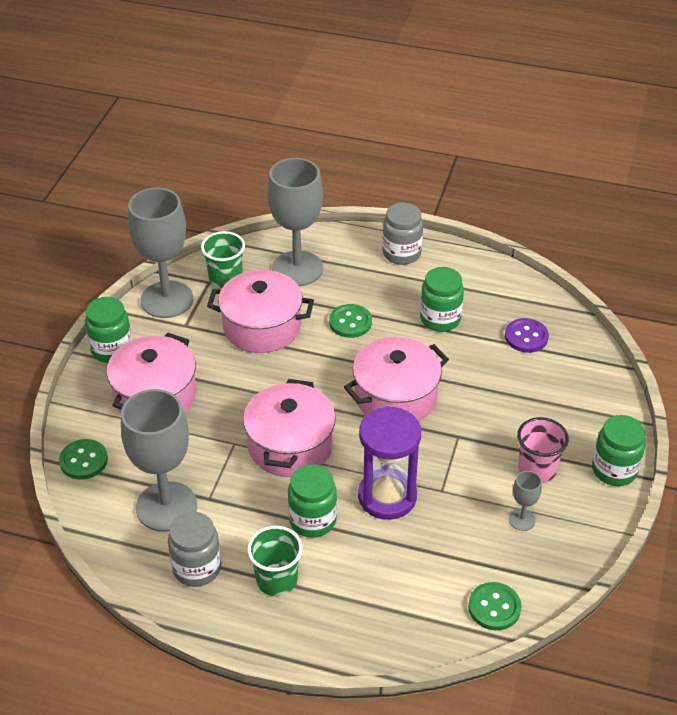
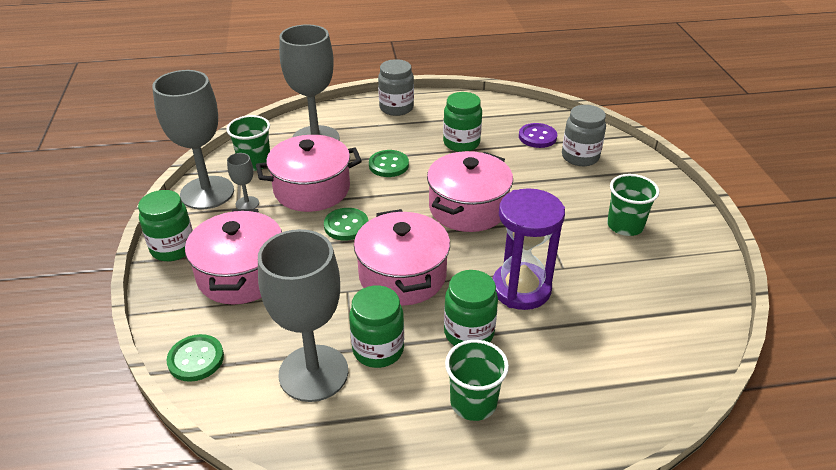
camera: 25 degrees left, 5 degrees down
(197, 568) = (384, 423): grey jar -> grey jar (580, 157)
(494, 607) = (687, 349): green button -> green button (346, 225)
(522, 519) = (646, 268): grey goblet -> grey goblet (247, 204)
(537, 469) = (625, 226): pink cup -> green cup
(614, 470) = (682, 207): green jar -> green jar (378, 349)

